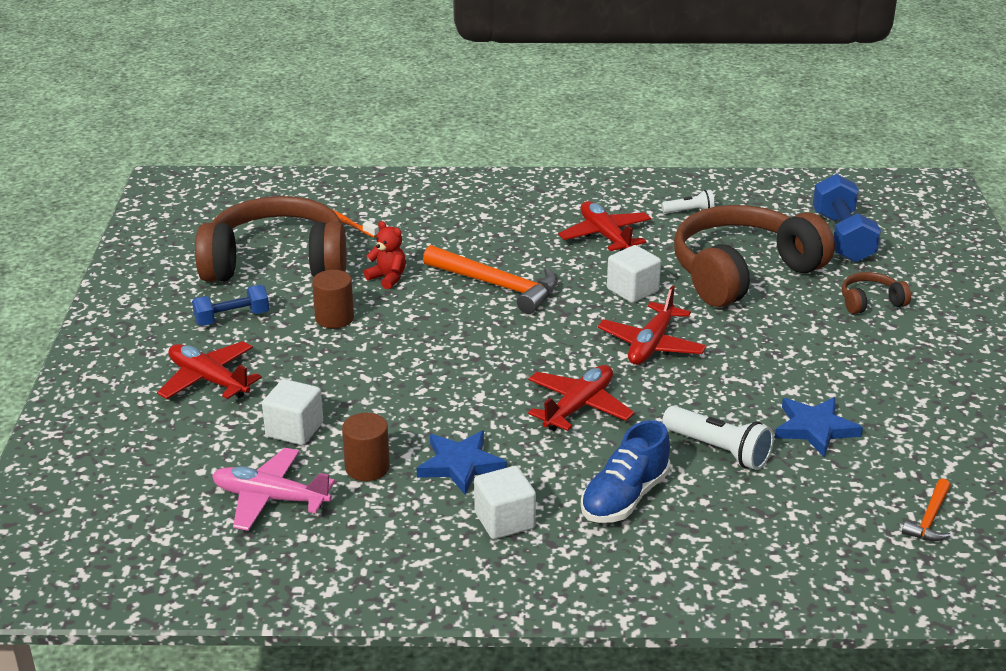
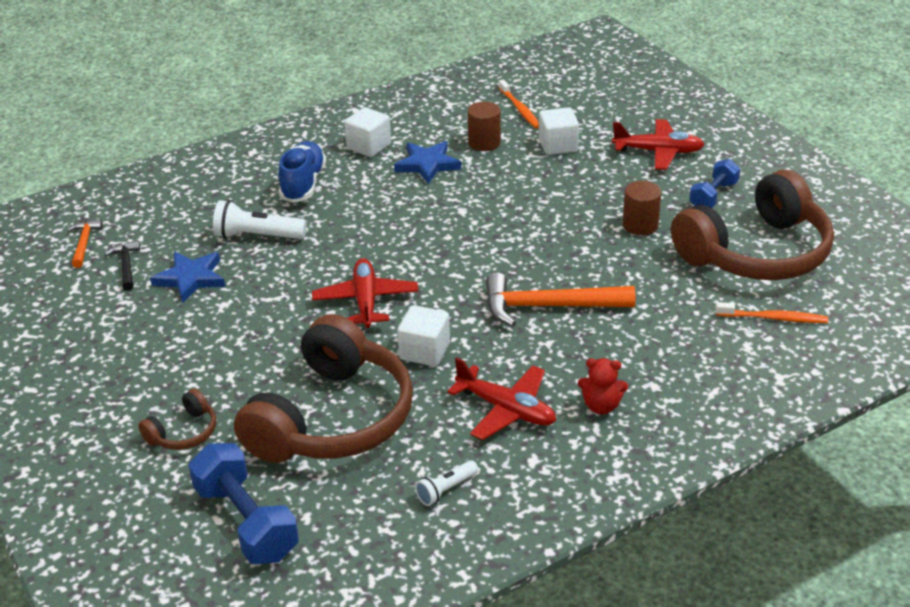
camera: 150 degrees right, 5 degrees up
(270, 498) = (520, 109): pink plane -> orange toothbrush
(388, 278) = (648, 276): red teddy bear -> red teddy bear (601, 406)
(578, 407) = (382, 229): red plane -> none
(883, 470) = (126, 266): none -> black hammer

